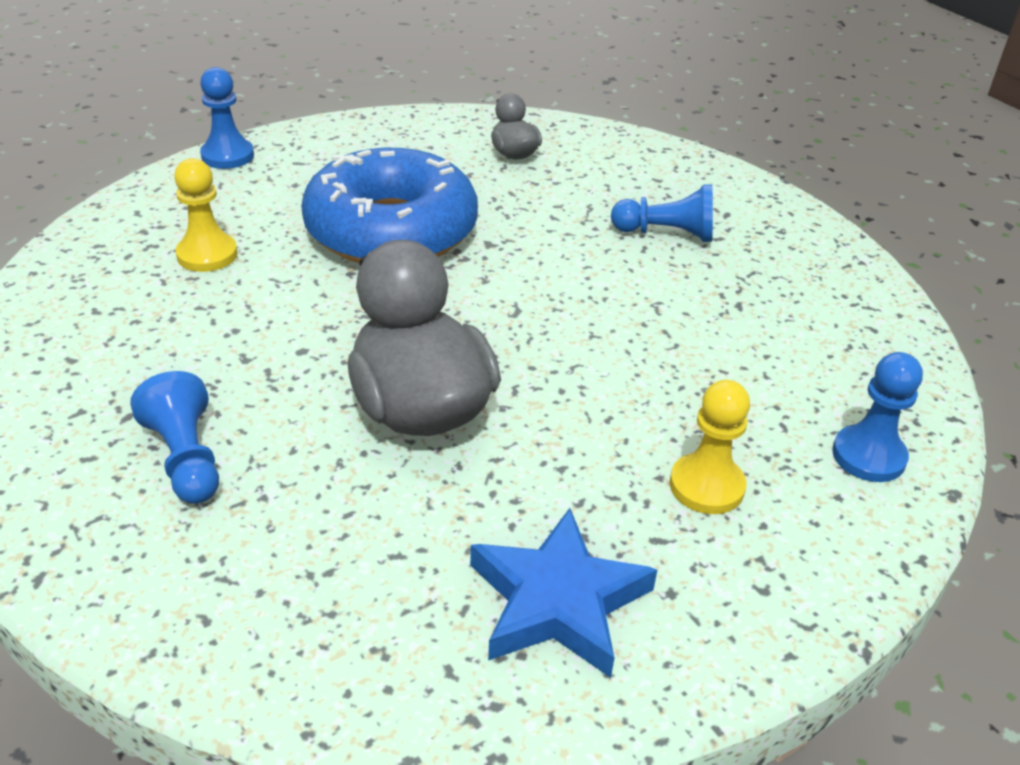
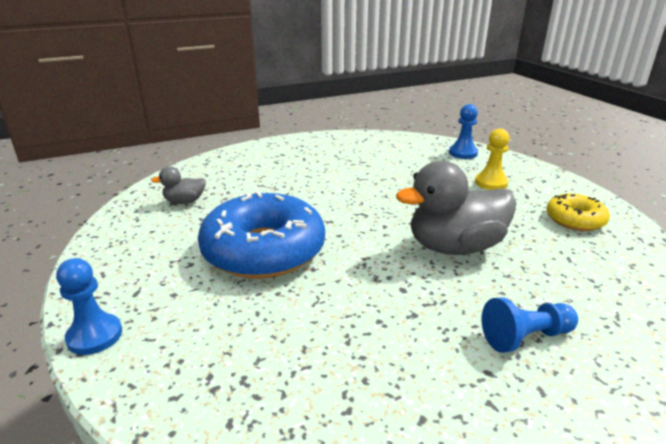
camera: 80 degrees left, 10 degrees down
(207, 255) = (271, 340): yellow pawn -> none
(557, 601) = (575, 220): blue star -> yellow donut
(666, 233) = (296, 169): blue pawn -> none

